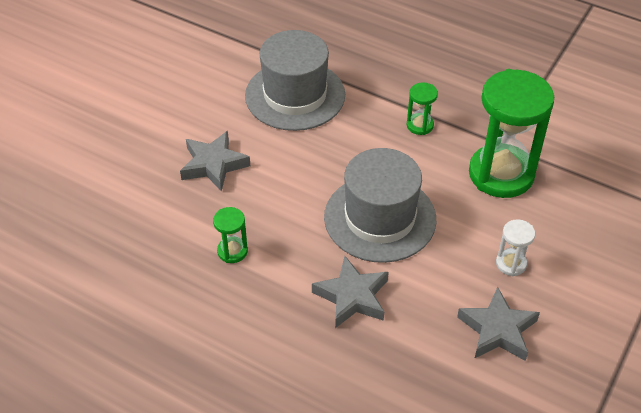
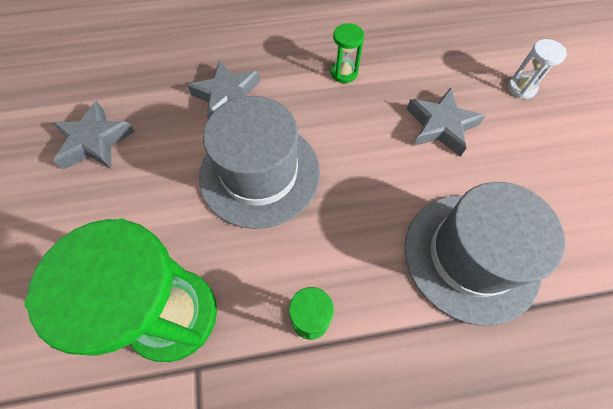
camera: 140 degrees right, 15 degrees up
(511, 264) = (110, 208): white hourglass -> white hourglass (521, 88)

